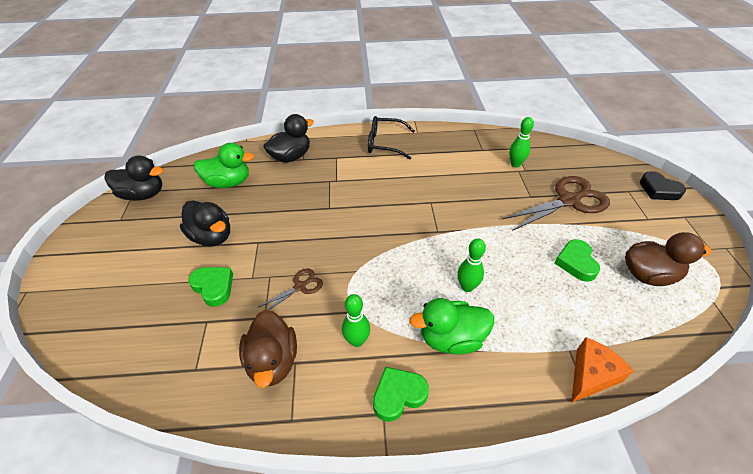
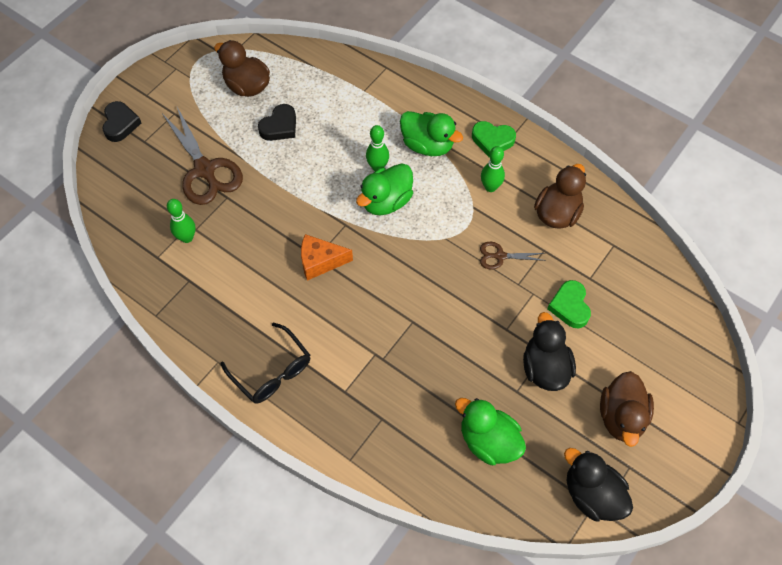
camera: 140 degrees left, 15 degrees up
(136, 241) = (621, 417): none -> brown duck
(291, 157) = (392, 433): black duck -> none
(429, 265) = (386, 201): none -> green duck
(568, 201) = (205, 170): brown scissors -> brown scissors turned 135 degrees counterclockwise
(576, 263) = (279, 126): green heart -> black heart
(591, 376) = (370, 73): orange cheese -> orange cheese (320, 262)

